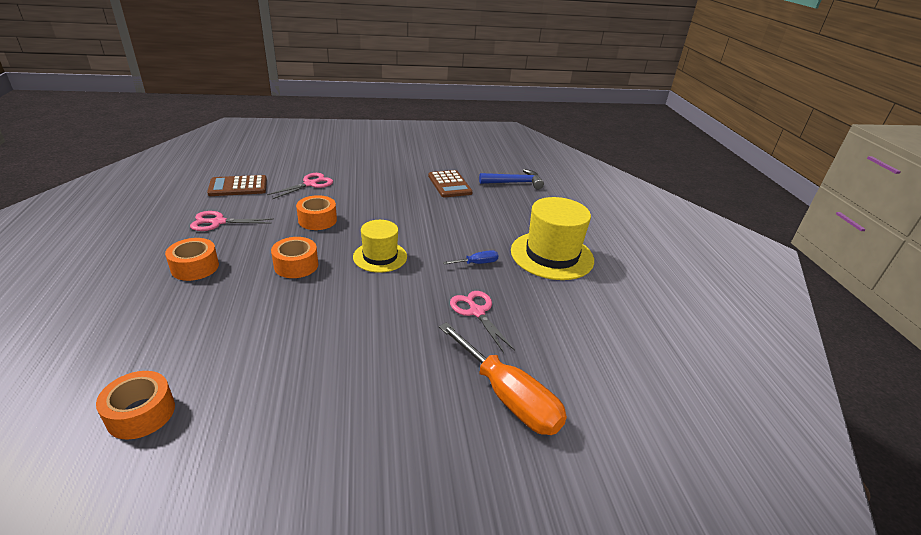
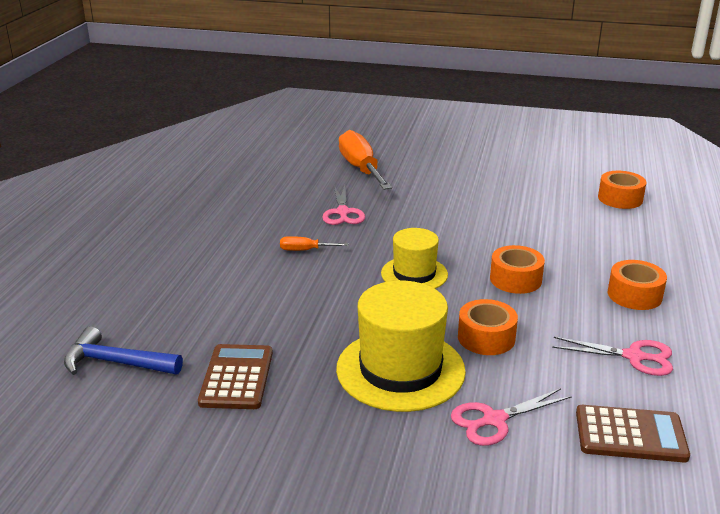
camera: 155 degrees left, 5 degrees down
(477, 263) = (305, 250): blue screwdriver -> orange screwdriver
(552, 255) = (209, 245): yellow hat -> yellow hat (400, 370)

